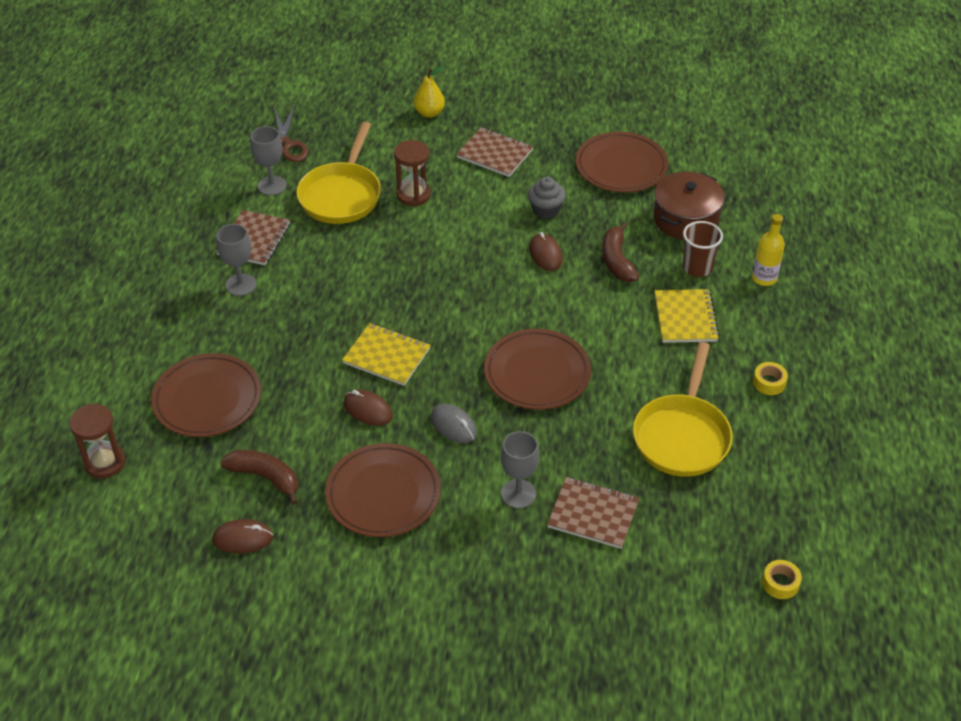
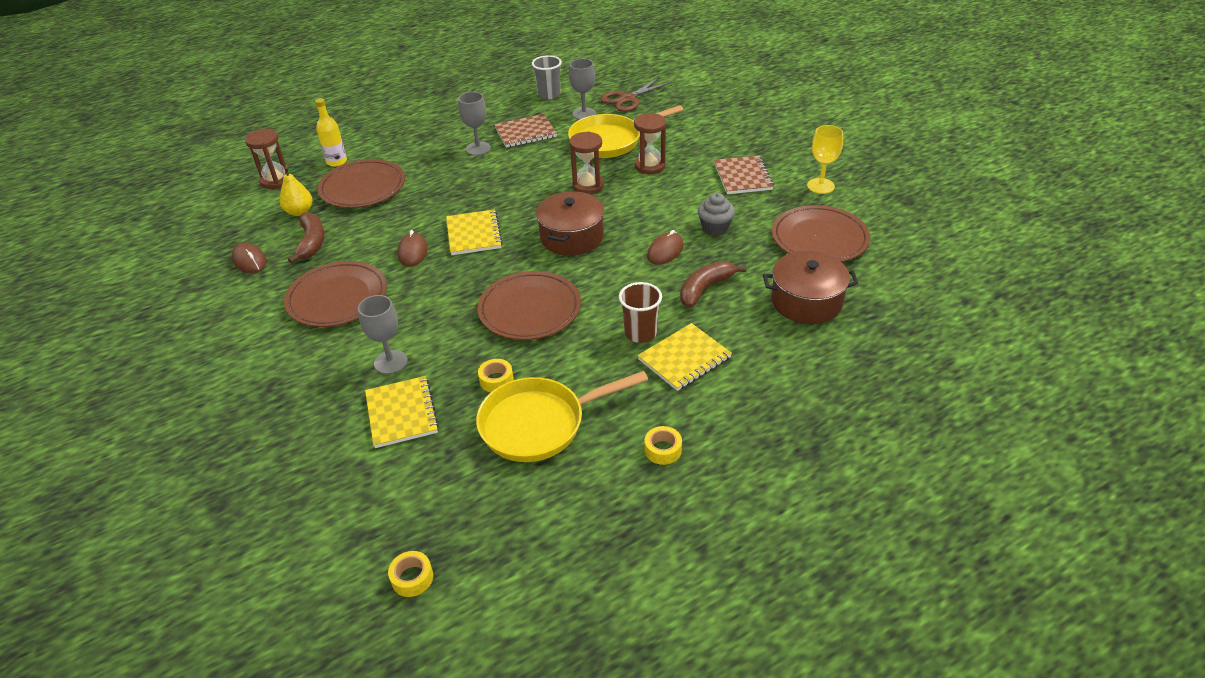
camera: 55 degrees right, 5 degrees down
(203, 189) = (549, 94): none -> grey cup
(397, 247) = (588, 186): none -> brown hourglass
(429, 113) = (744, 131): yellow pear -> yellow pear (300, 212)
(453, 425) = (433, 296): grey mouse -> none
(463, 297) = (571, 237): none -> brown pot
(557, 123) = (820, 186): none -> yellow goblet
(593, 514) = (402, 413): brown notebook -> yellow notebook
(607, 436) = (496, 380): none -> yellow tape
(697, 268) = (755, 336): brown cup -> brown cup (640, 333)
(764, 278) = (795, 383): yellow bottle -> yellow bottle (336, 162)

